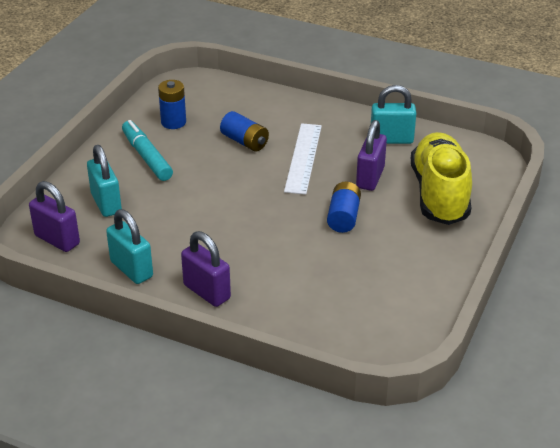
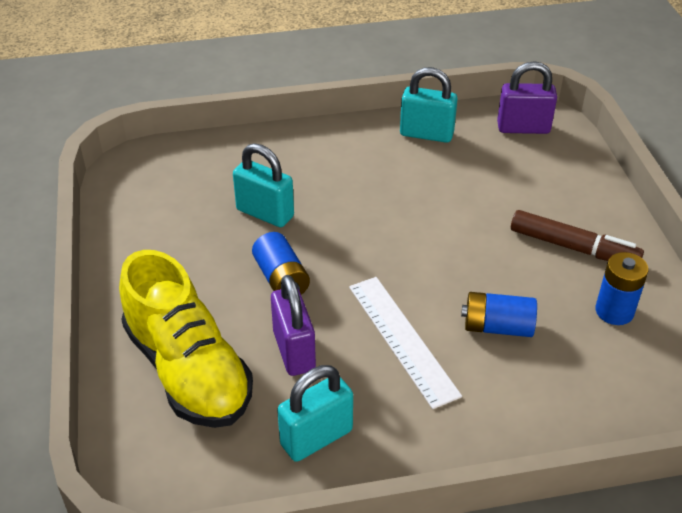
camera: 145 degrees right, 5 degrees up
(106, 203) = (534, 178): turquoise padlock -> turquoise padlock (265, 213)
(147, 157) = (573, 247): turquoise marker -> brown marker
(207, 292) = (340, 145): purple padlock -> none

